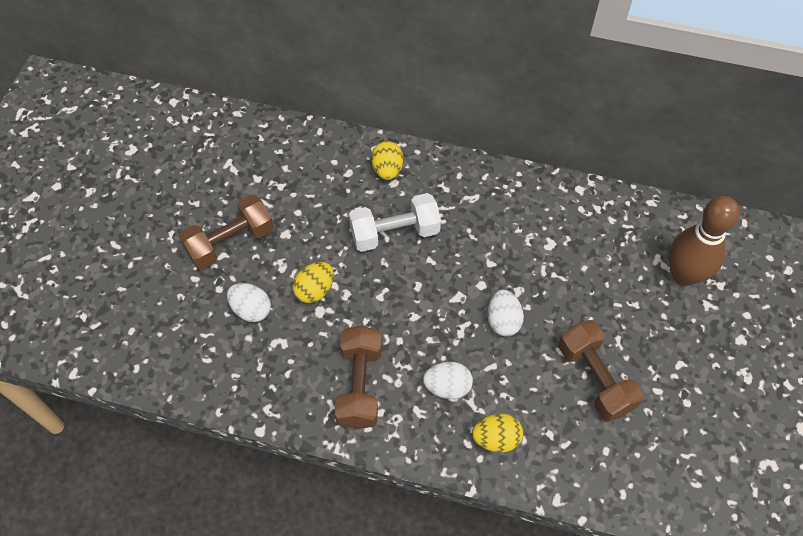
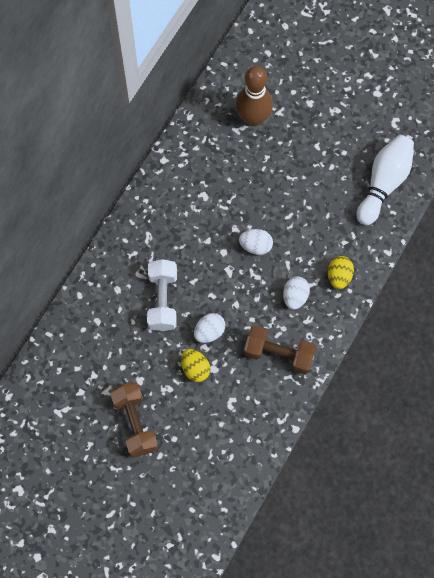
camera: 75 degrees left, 10 degrees up
(251, 309) = (199, 417): white egg -> white egg (209, 332)
(387, 170) = (103, 291): yellow egg -> none
(594, 378) = (313, 202): brown dumbbell -> none
(663, 470) = (384, 183): none -> white bowling pin

